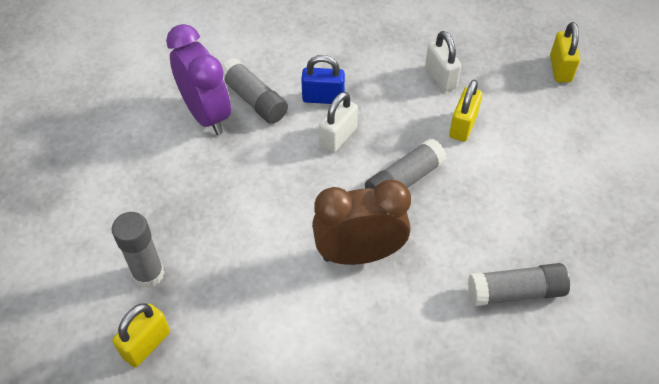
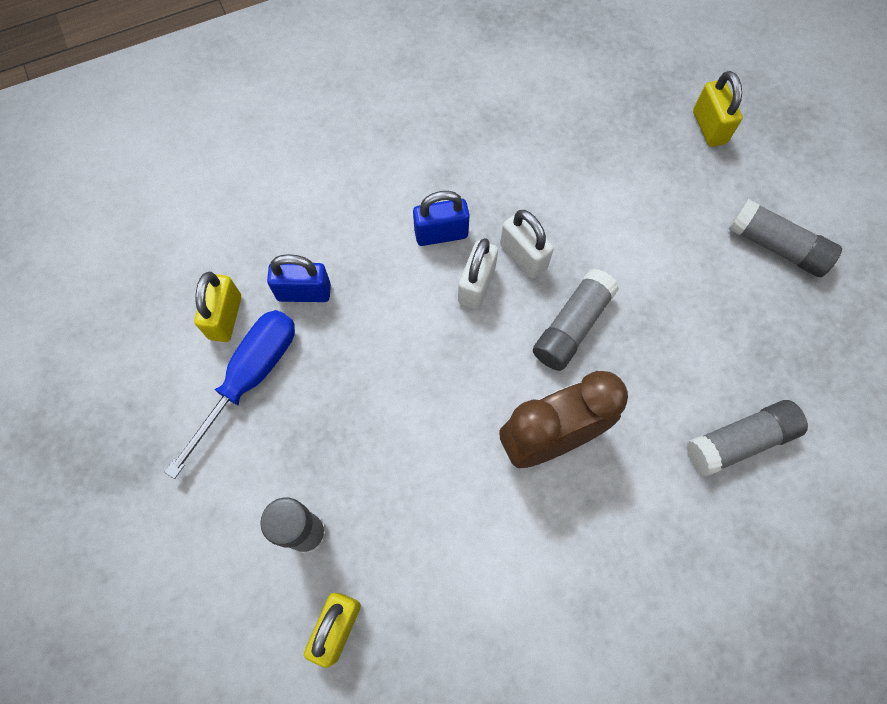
camera: 15 degrees left, 15 degrees up
(146, 161) = (250, 378): none -> blue screwdriver
(206, 114) = (304, 292): purple clock -> blue padlock
(254, 100) = (357, 256): grey glue stick -> grey glue stick (776, 246)
(440, 77) = (573, 171): white padlock -> white padlock (523, 256)
(463, 126) = (619, 233): yellow padlock -> yellow padlock (225, 317)

